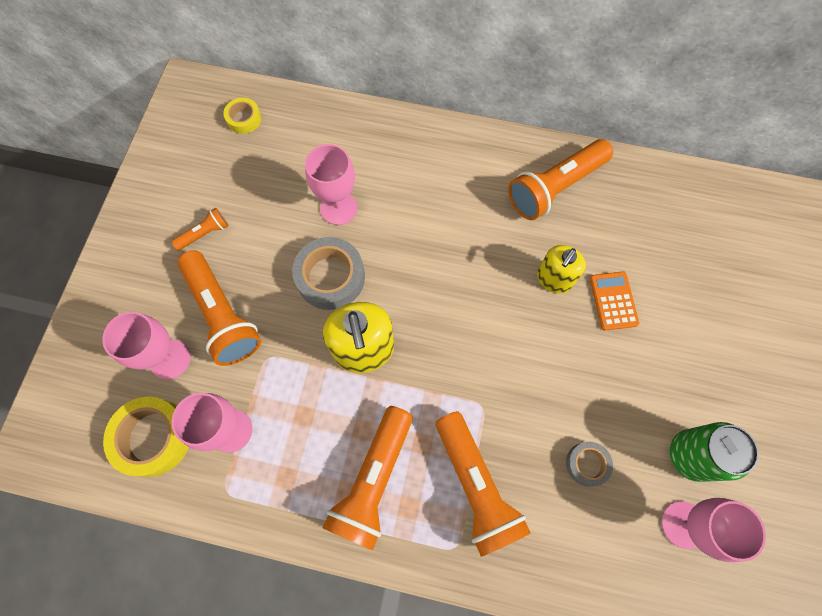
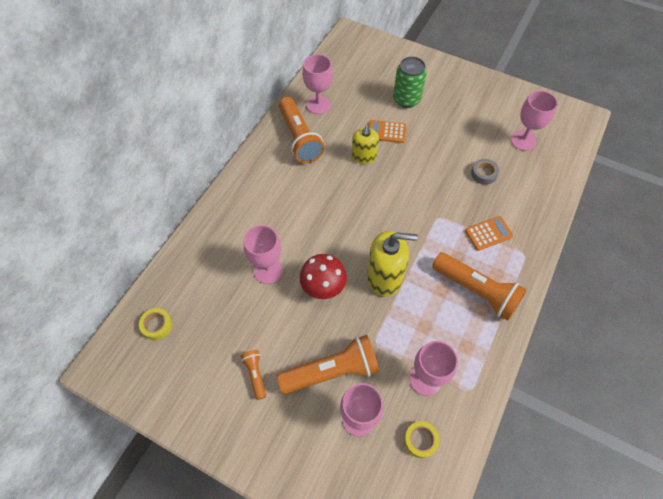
camera: 75 degrees left, 10 degrees down
(153, 437) = (420, 440): yellow tape -> yellow tape, size x0.56
(330, 277) = (323, 287): grey tape -> red mushroom
(475, 486) = (488, 233): orange flashlight -> orange calculator
(554, 279) = (364, 157): yellow soap dispenser -> yellow soap dispenser turned 45 degrees clockwise
(625, 195) = (318, 105): none -> pink goblet
(691, 455) = (486, 125): green can -> green can (406, 99)

